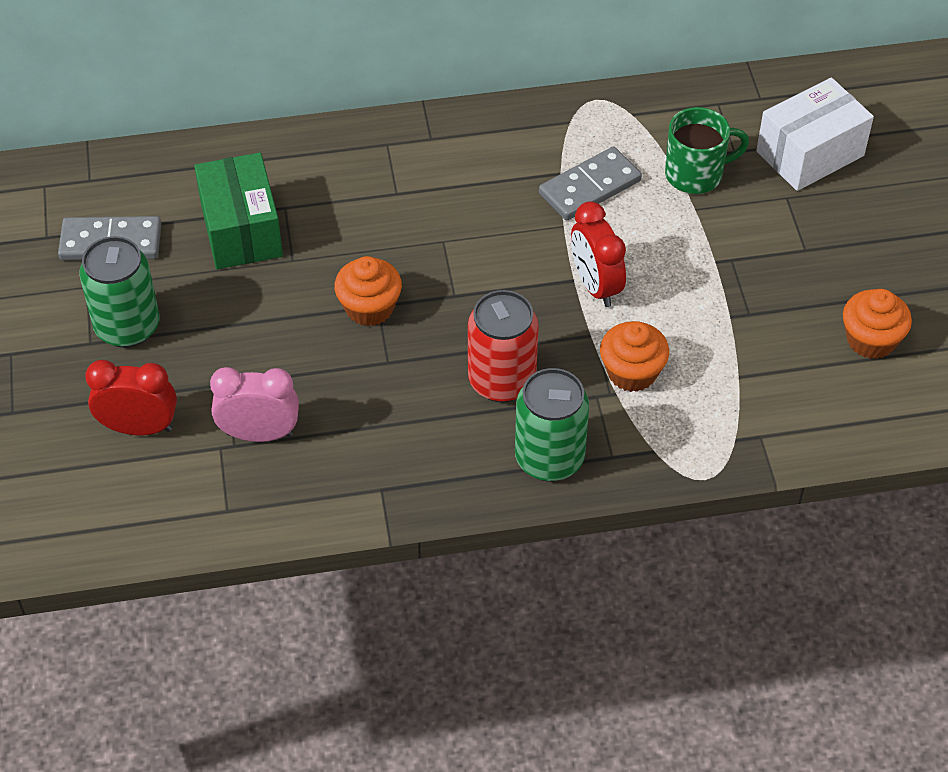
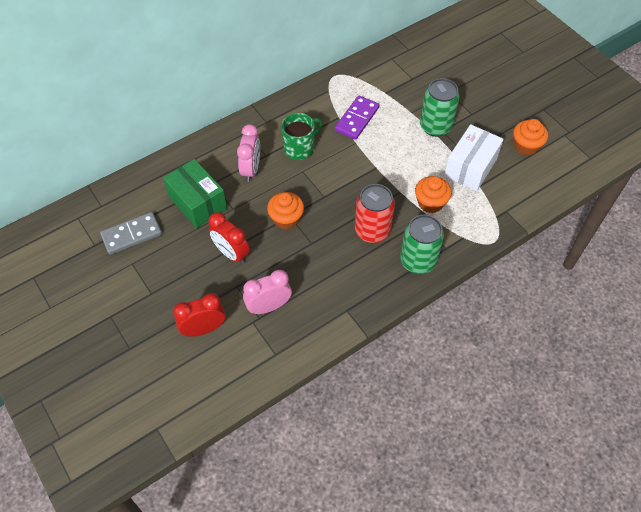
camera: 25 degrees left, 5 degrees up
(127, 327) = (166, 277): green can -> green can (435, 126)
(359, 207) = (251, 169): none -> pink clock
(590, 187) = (357, 119): grey domino -> purple domino
(595, 286) = (388, 166): red clock -> red clock (231, 253)
(696, 174) = (402, 95): green mug -> green mug (300, 148)
(810, 153) = (446, 68): white box -> white box (470, 167)

